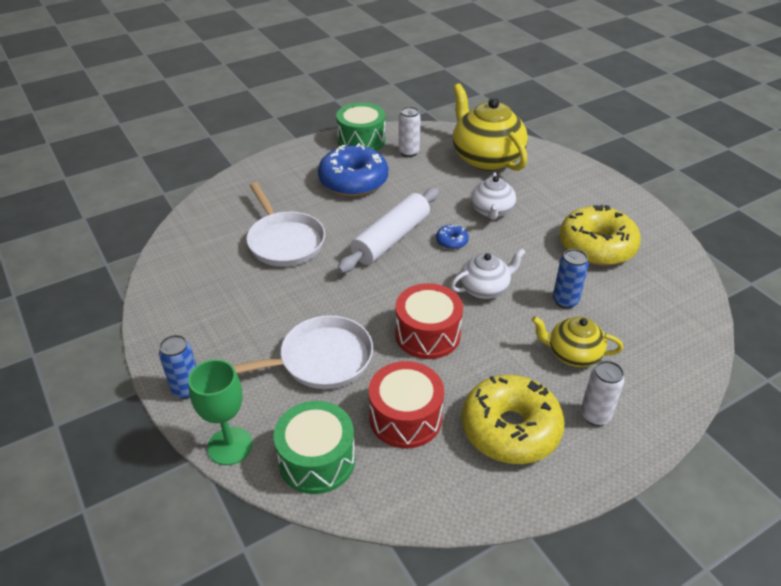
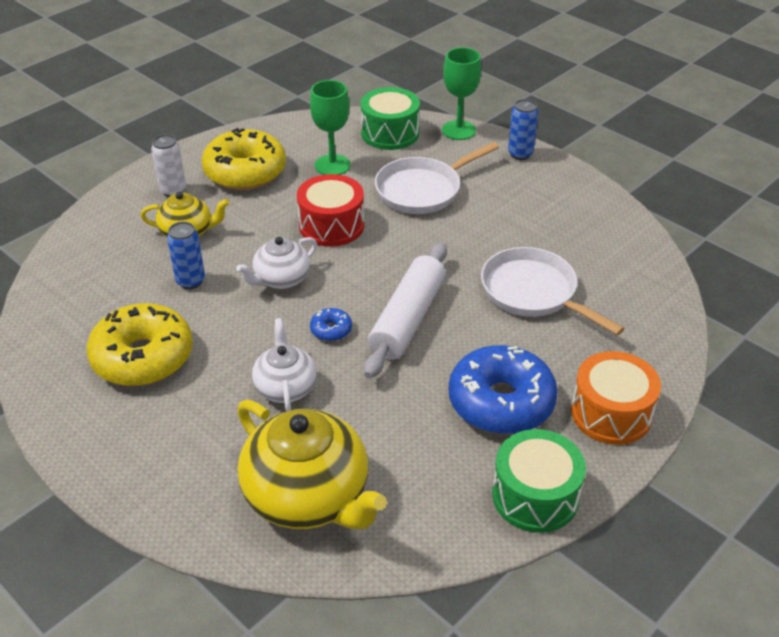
camera: 165 degrees right, 0 degrees up
(291, 166) = (611, 413): none -> orange drum
(405, 417) = (332, 165): red drum -> green goblet
(408, 152) = (442, 483): white can -> none

